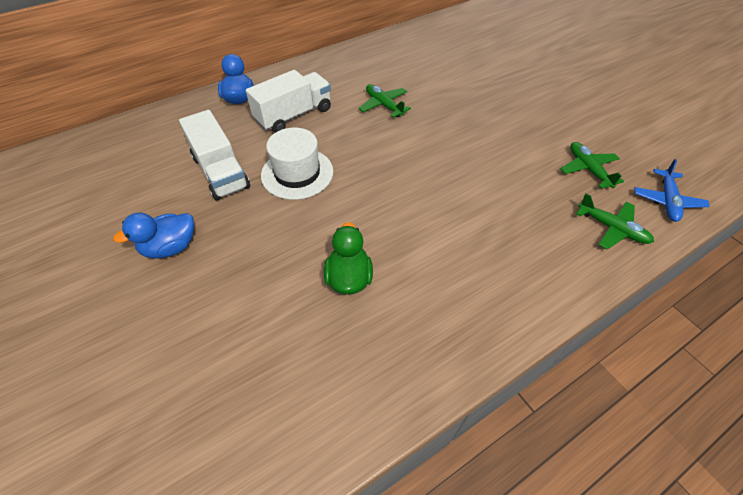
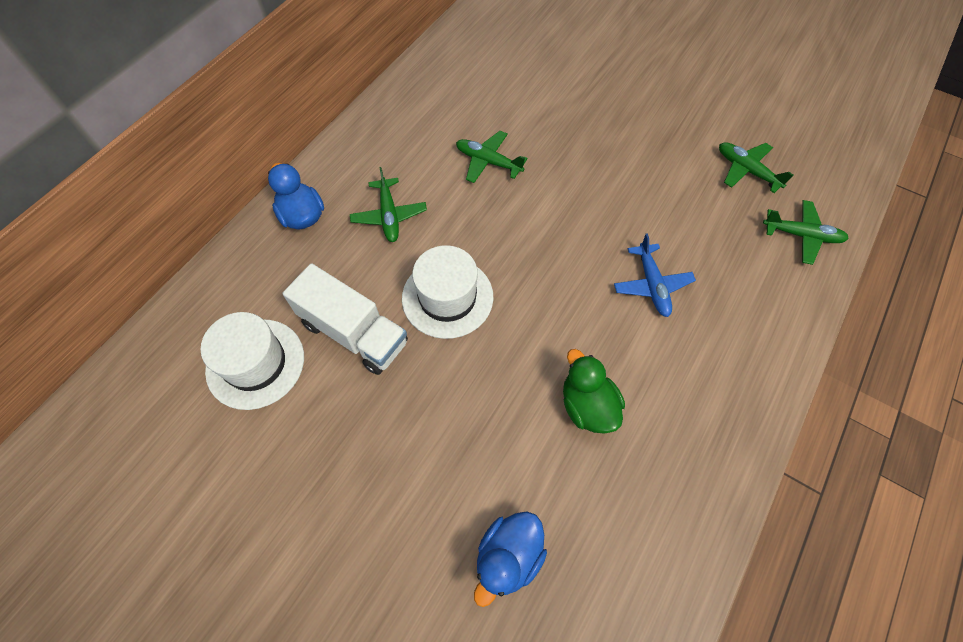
camera: 25 degrees left, 10 degrees up
(148, 167) = (255, 363): none -> white hat
(170, 247) = (366, 458): blue duck -> blue duck (508, 557)
(294, 115) = (389, 216): white truck -> green plane
(667, 201) = (834, 182): blue plane -> blue plane (652, 285)

